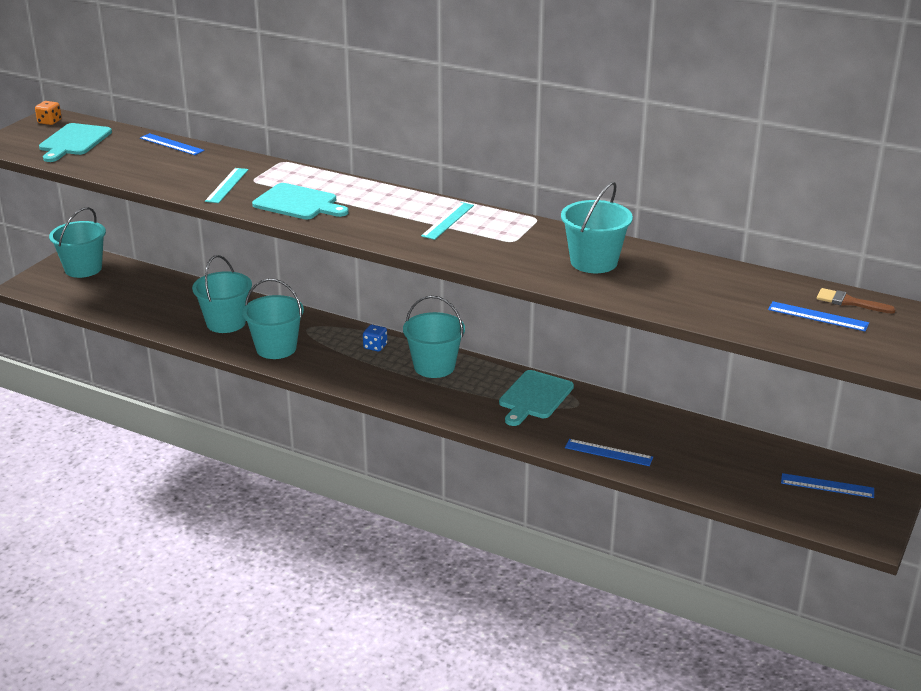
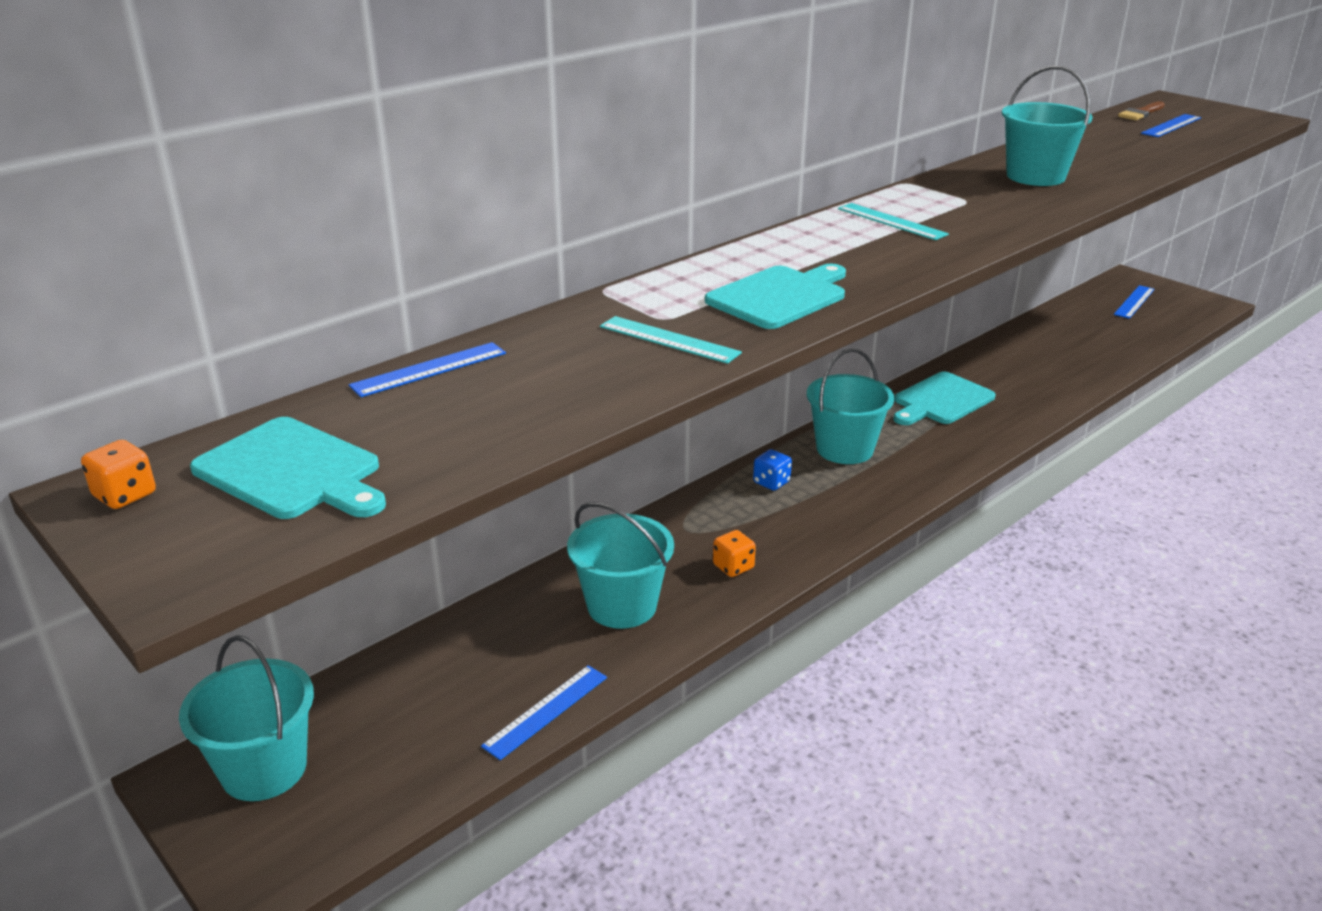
camera: 70 degrees left, 0 degrees up
(276, 348) = (733, 567): turquoise bucket -> orange dice
(534, 397) = (941, 400): turquoise cutting board -> turquoise cutting board turned 90 degrees clockwise
(608, 453) = (1066, 383): blue ruler -> blue ruler (546, 711)

